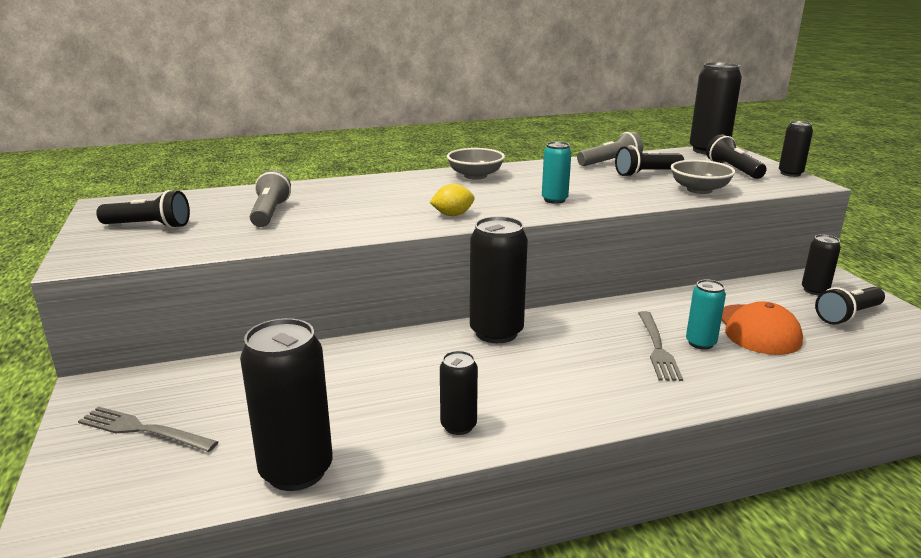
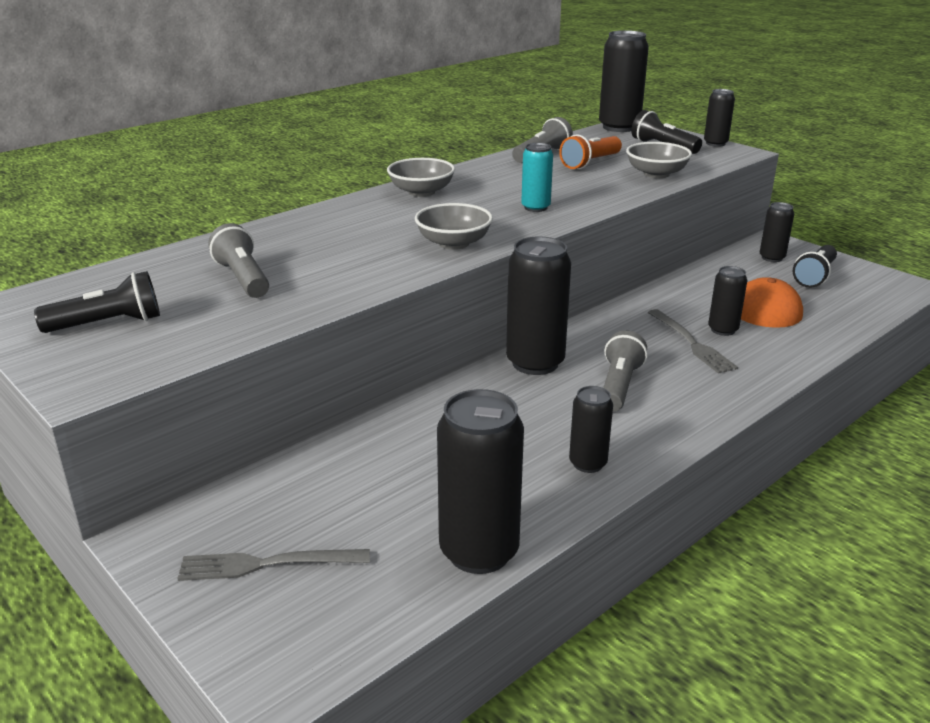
camera: 25 degrees left, 5 degrees up
(452, 215) = (453, 243): yellow lemon -> grey bowl
(552, 368) = (619, 386): none -> grey flashlight
(646, 174) = (590, 163): black flashlight -> orange flashlight
(700, 343) = (723, 330): turquoise can -> black can

